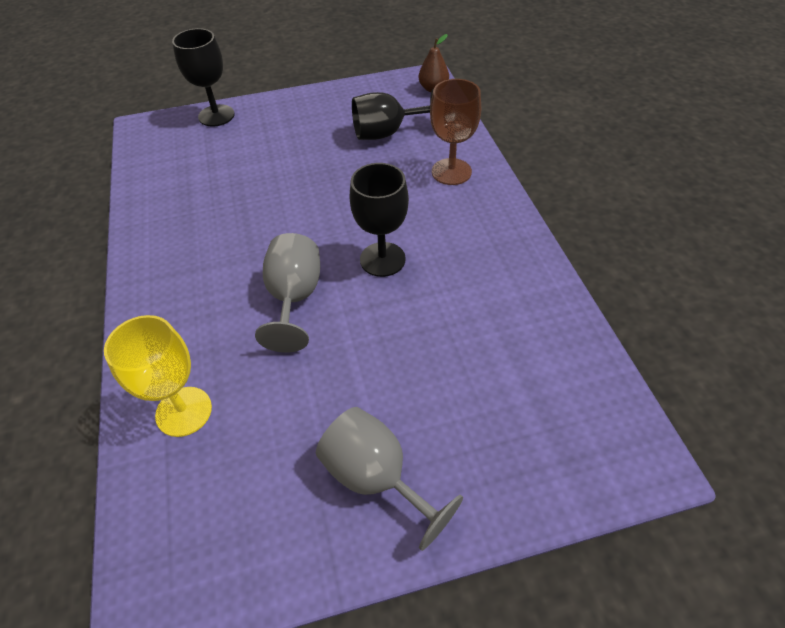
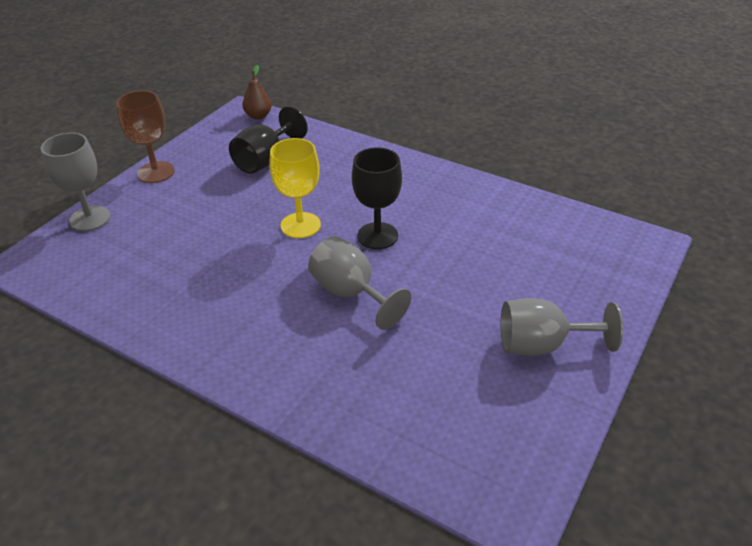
camera: 45 degrees left, 10 degrees down
(184, 411) = (375, 405): yellow goblet -> yellow goblet (300, 225)
(216, 115) = (90, 218): black goblet -> grey goblet
(451, 172) = (348, 161): brown goblet -> brown goblet (156, 172)

